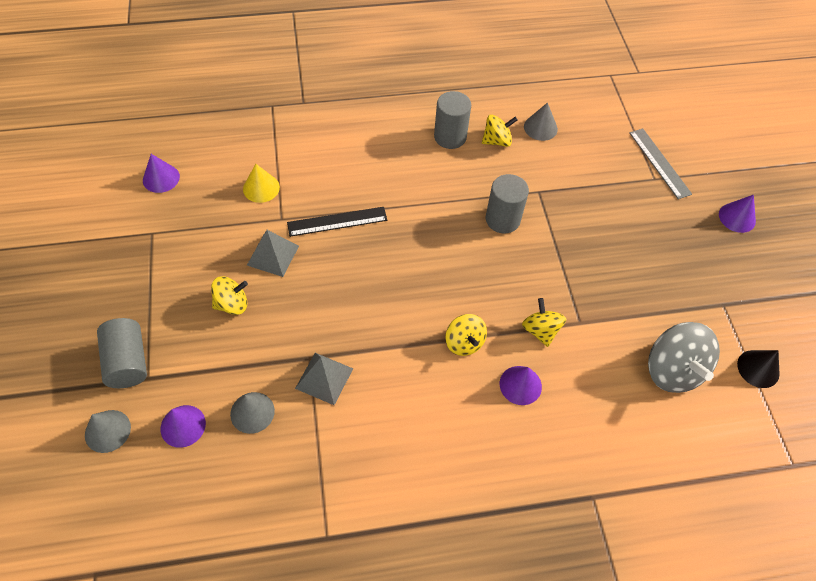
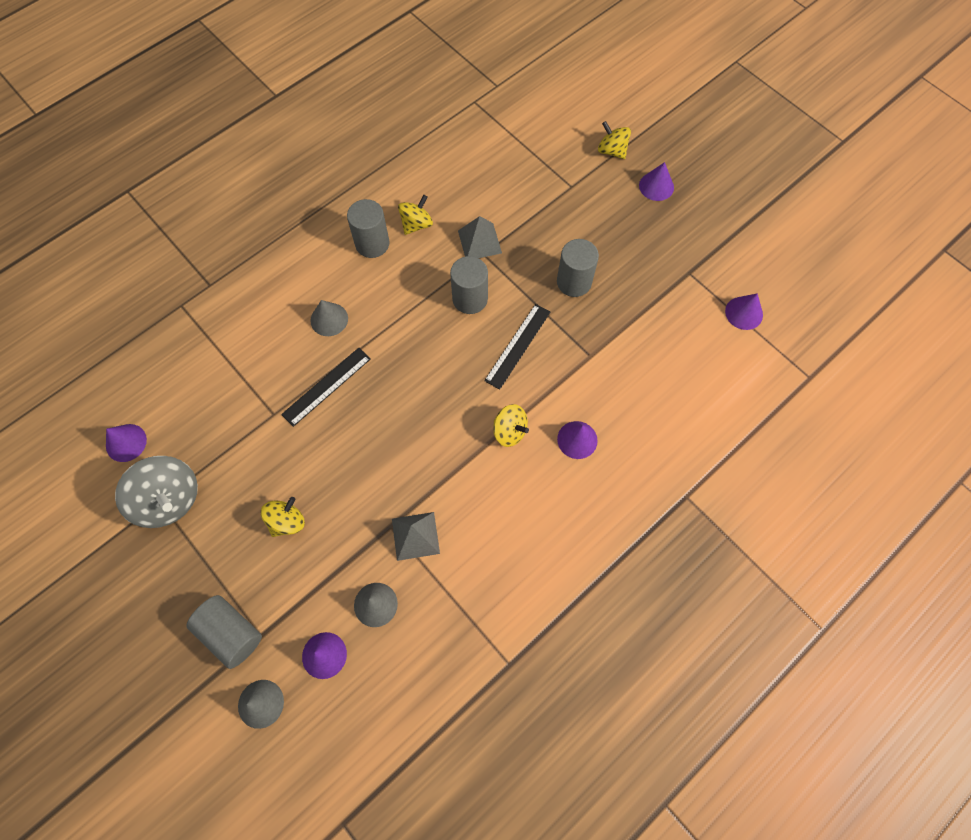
camera: 30 degrees left, 10 degrees up
(261, 188) = (232, 395): yellow cone -> none
(273, 255) = (291, 453): grey pyramid -> grey pyramid (479, 241)
(519, 278) = (518, 346): none -> black ruler
(540, 127) = (446, 189): grey cone -> grey cone (329, 319)
(540, 330) = (563, 382): yellow spinning top -> yellow spinning top (612, 151)
(605, 255) = (574, 282): none -> grey cylinder
(659, 163) = (566, 168): grey ruler -> none
(672, 370) = (683, 353): grey spinning top -> grey spinning top (169, 499)
(758, 368) = (744, 313): black cone -> purple cone

